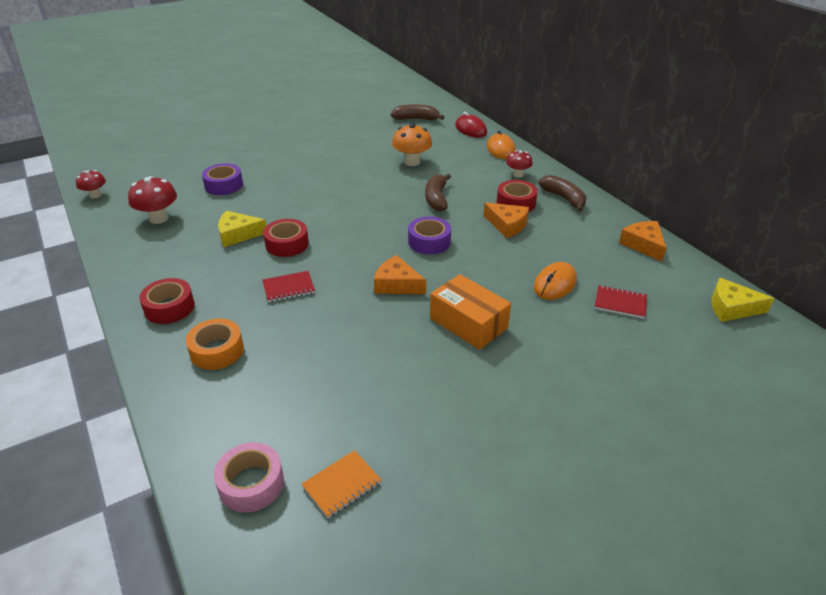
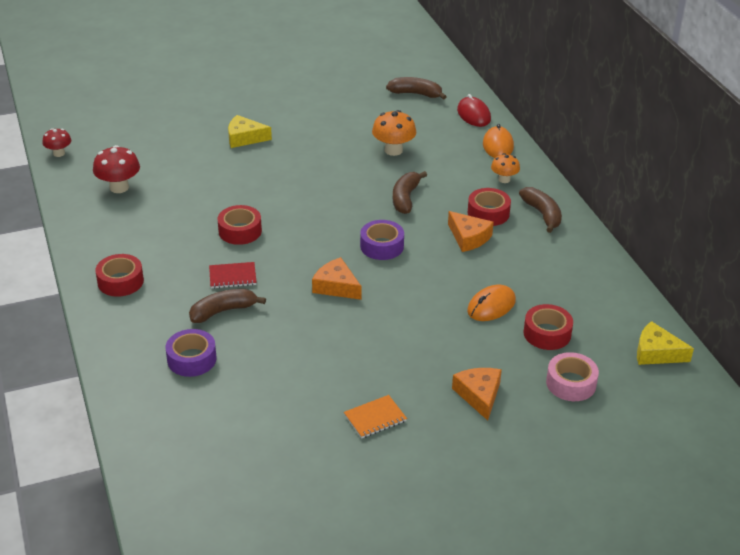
camera: 10 degrees right, 0 degrees up
(217, 351) = (158, 327): orange tape -> none
(224, 185) = (188, 156): purple tape -> purple tape (191, 359)
(238, 234) = (194, 215): yellow cheese -> yellow cheese (244, 138)
(251, 484) = (170, 438): pink tape -> pink tape (571, 383)
(286, 324) = (223, 311): none -> brown banana
(342, 485) = (242, 449): orange notebook -> orange notebook (375, 418)
(468, 323) = (392, 333): orange box -> none
(518, 174) = (504, 179): red mushroom -> orange mushroom
(620, 303) = (547, 333): red notebook -> red tape
(643, 245) = (602, 277): orange cheese -> orange cheese (479, 395)

